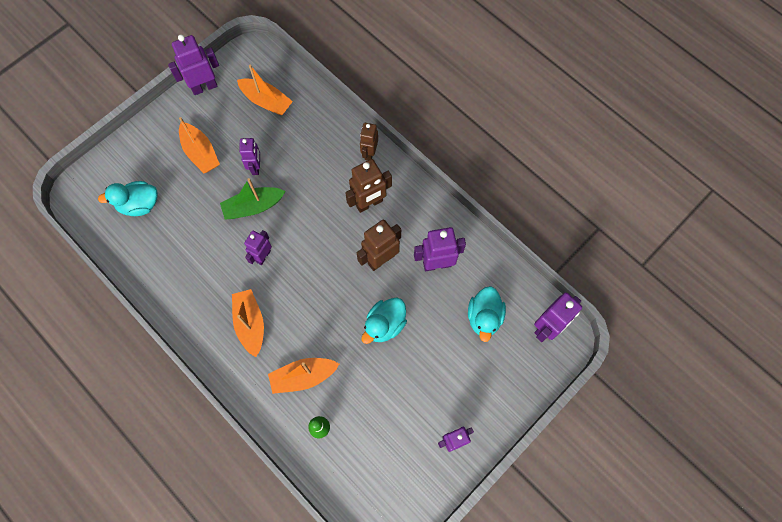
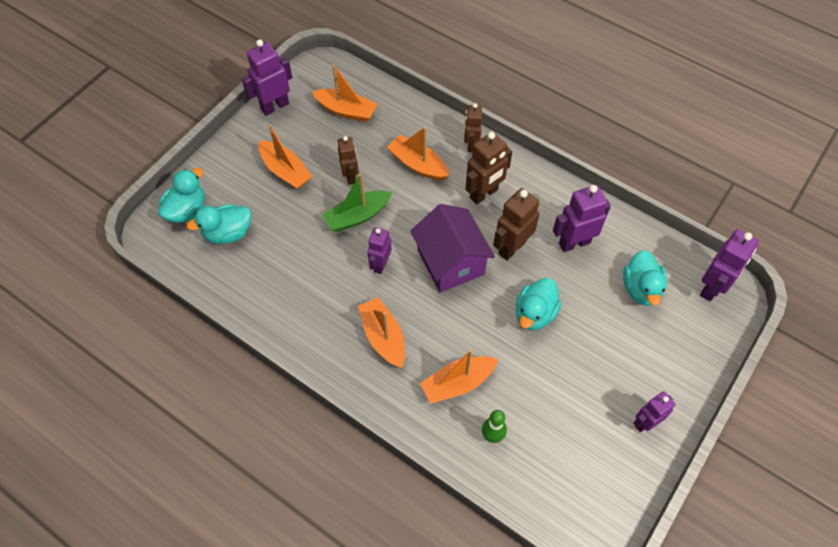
camera: 10 degrees left, 10 degrees down
(109, 177) = (187, 210): none -> turquoise duck
(256, 167) = (350, 176): purple robot -> brown robot
(317, 165) = (418, 164): none -> orange boat
(324, 264) = (450, 262): none -> purple house

